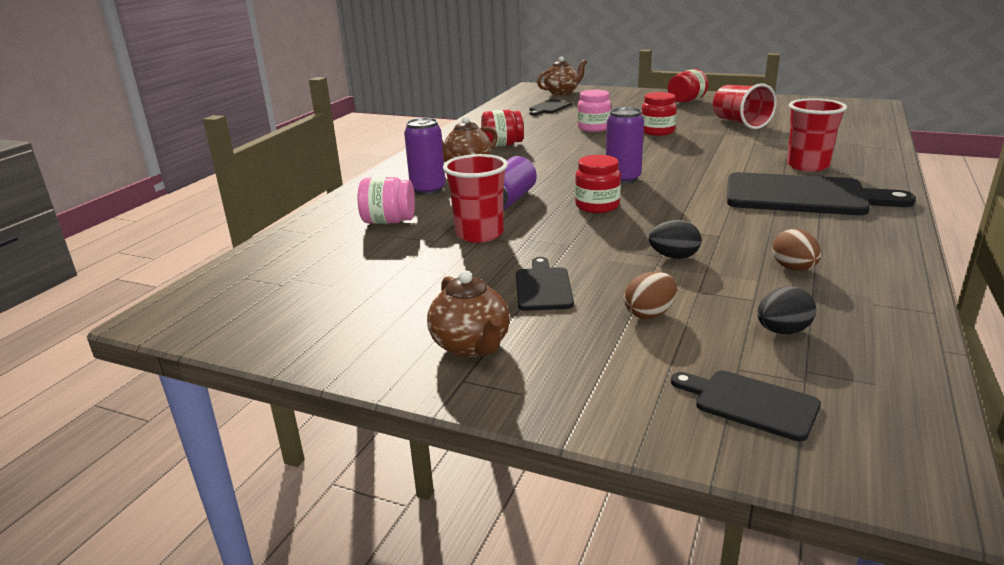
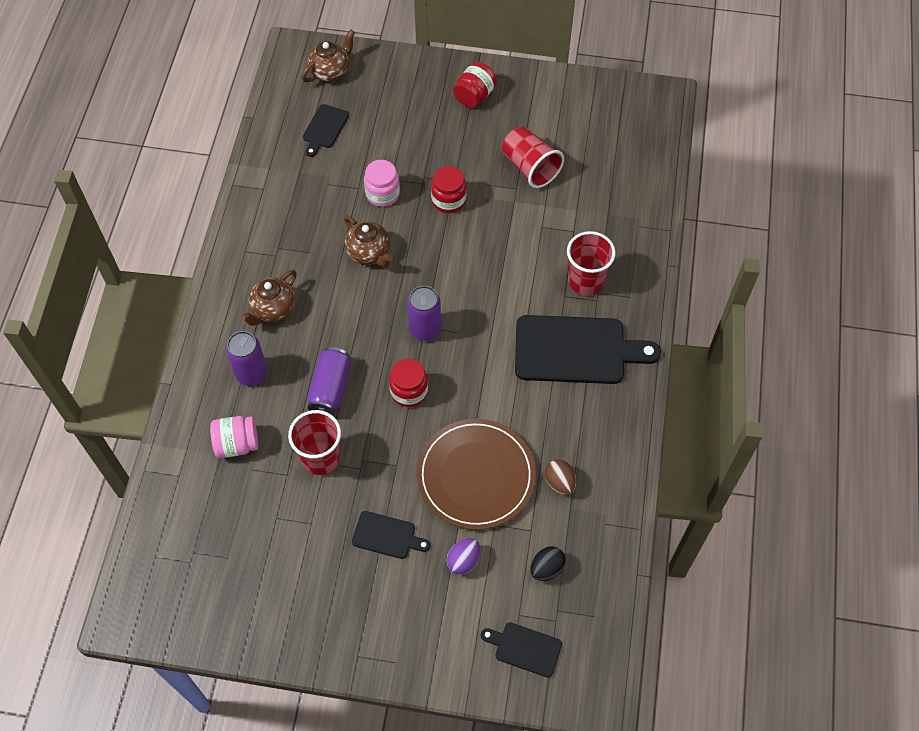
camera: 15 degrees left, 35 degrees up
(471, 346) = (354, 619): brown teapot -> brown teapot (369, 253)
(502, 145) = (296, 252): red jar -> none
(543, 287) = (387, 536): black cutting board -> black cutting board turned 120 degrees clockwise
(649, 314) = (463, 560): brown egg -> purple egg
(674, 257) = (476, 475): black egg -> brown plate

